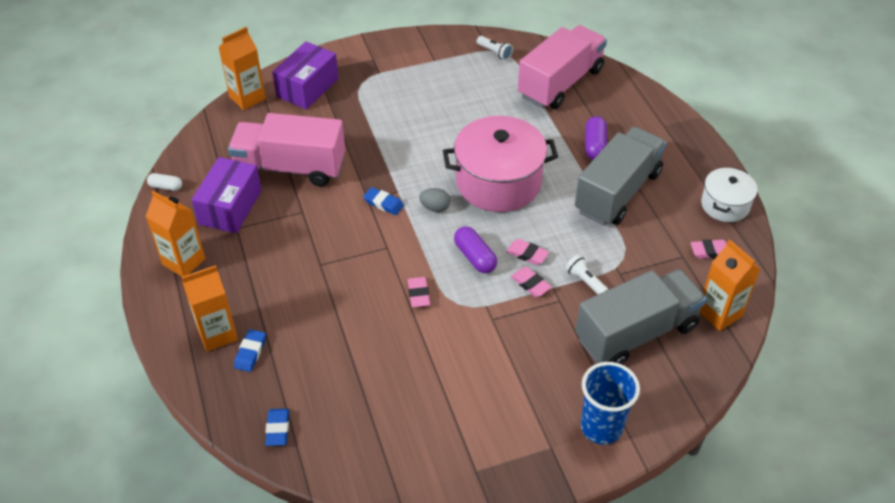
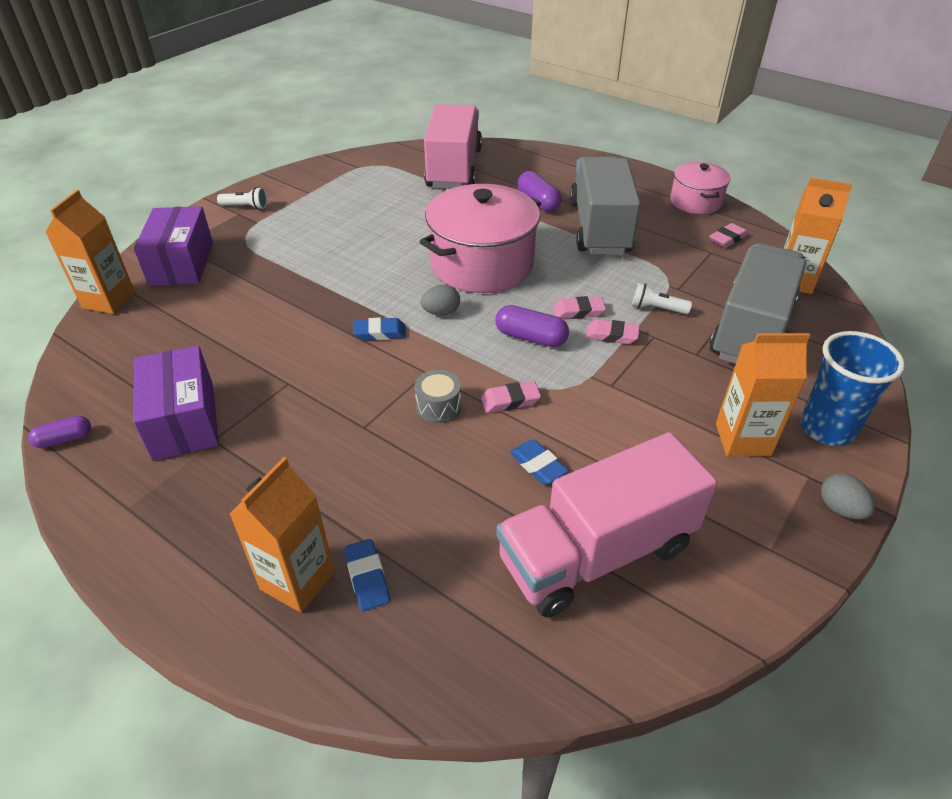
camera: 35 degrees left, 5 degrees down
(166, 187) = (64, 439): white capsule -> purple capsule
(184, 262) = (167, 516): orange carton -> orange carton (743, 439)
(278, 429) = (498, 655): blue eraser -> blue eraser (538, 465)
(290, 168) = (230, 346): pink truck -> pink truck (597, 553)
(373, 274) = (438, 406): none -> grey drum
(418, 294) = (510, 400): pink eraser -> pink eraser turned 60 degrees counterclockwise
(494, 52) = (365, 167): white flashlight -> white flashlight (245, 207)
(546, 476) = (840, 509): none -> grey egg
(725, 205) = (695, 202): white pot -> pink pot

